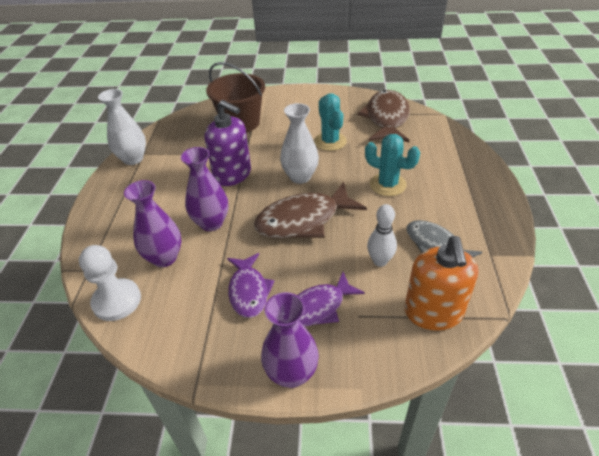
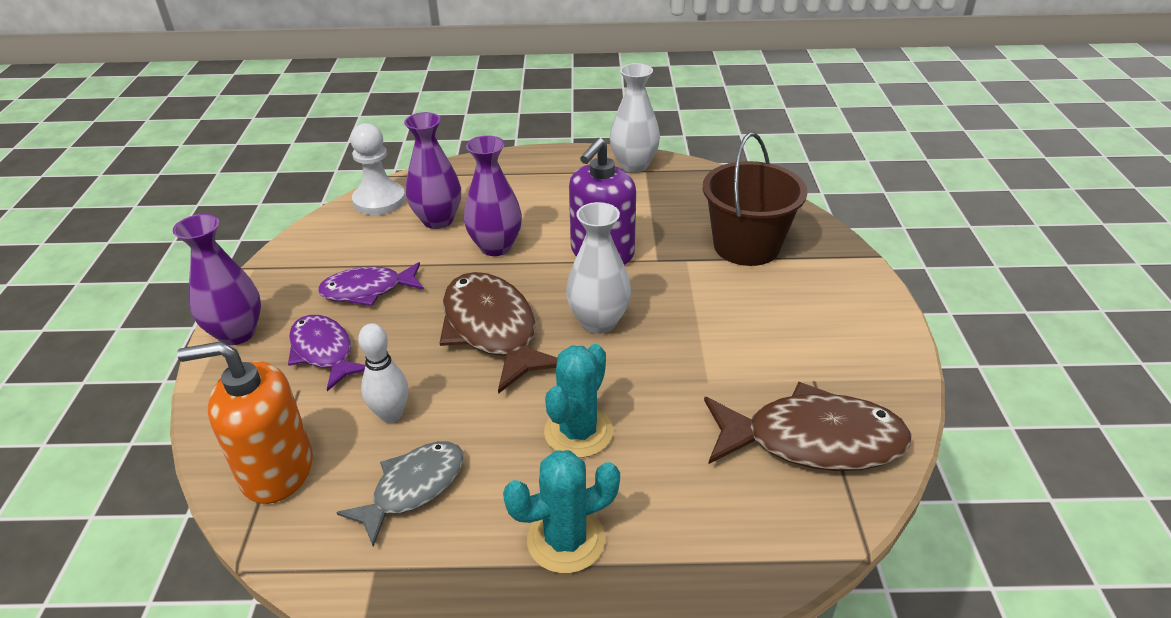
camera: 85 degrees right, 5 degrees down
(330, 141) = (707, 354): turquoise cactus -> turquoise cactus (566, 540)

